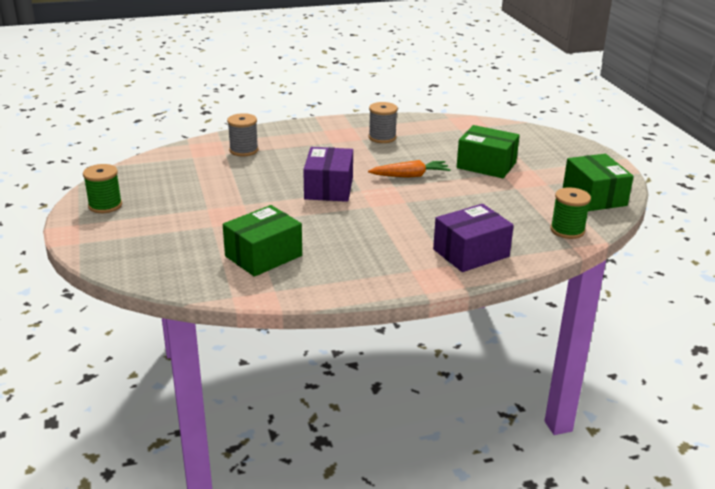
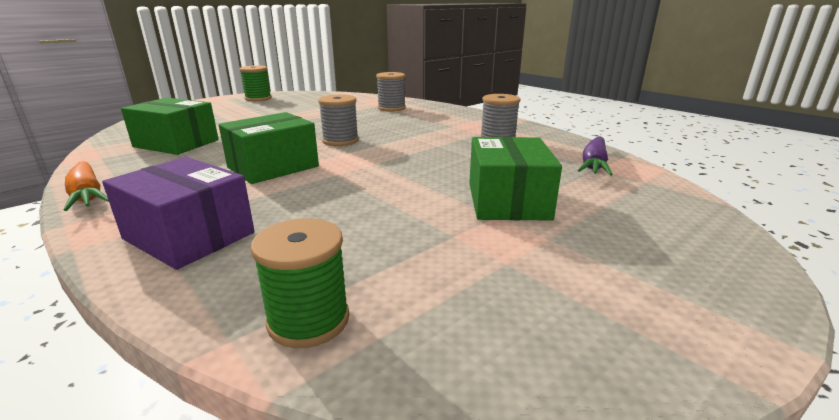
camera: 65 degrees right, 5 degrees down
(329, 188) = (340, 141): purple box -> grey spool
(410, 176) = (411, 165): orange carrot -> orange carrot (87, 195)
(453, 128) = (594, 164): none -> purple carrot
(594, 196) = (515, 334): green box -> green box (273, 167)

